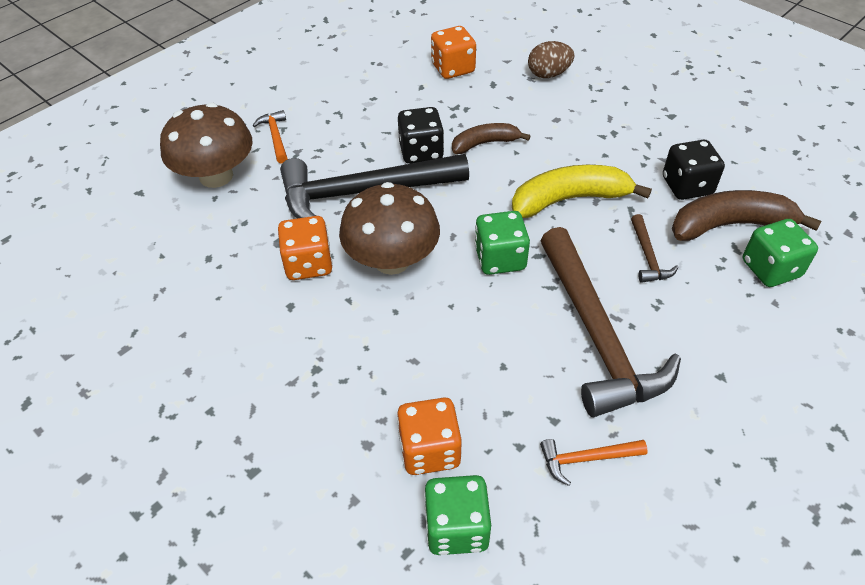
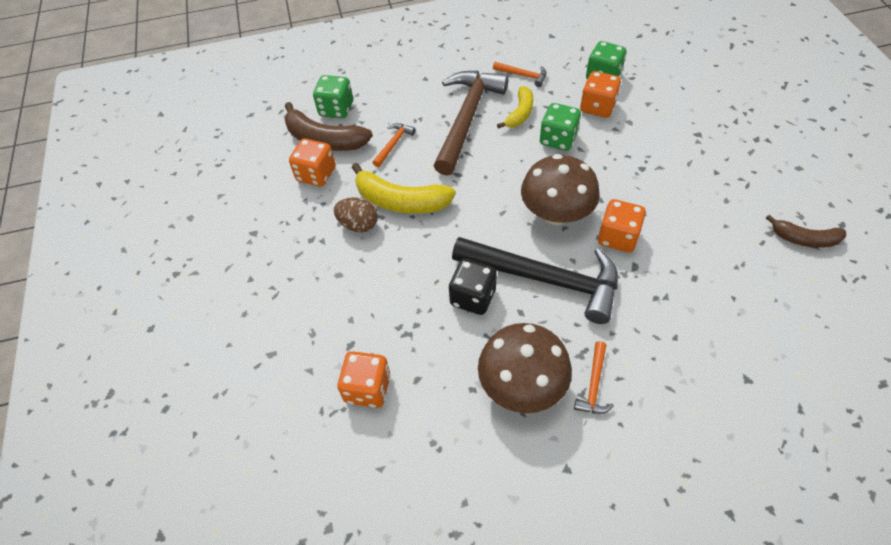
camera: 145 degrees left, 5 degrees up
(216, 176) = (668, 362): brown mushroom -> brown mushroom (522, 385)
(485, 143) = (415, 279): brown banana -> brown banana (804, 239)
(500, 258) = (483, 182): green dice -> green dice (558, 139)
(534, 380) = (520, 113): none -> yellow banana
(548, 74) = (292, 329): brown egg -> brown egg (358, 225)
(648, 256) = (393, 144): brown hammer -> orange hammer
(687, 186) = (316, 174): black dice -> orange dice

